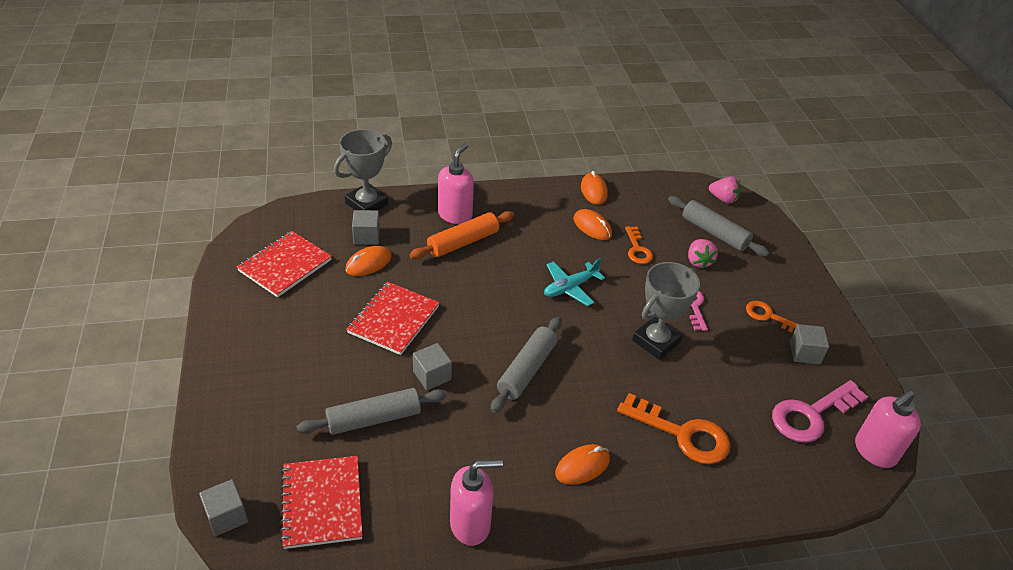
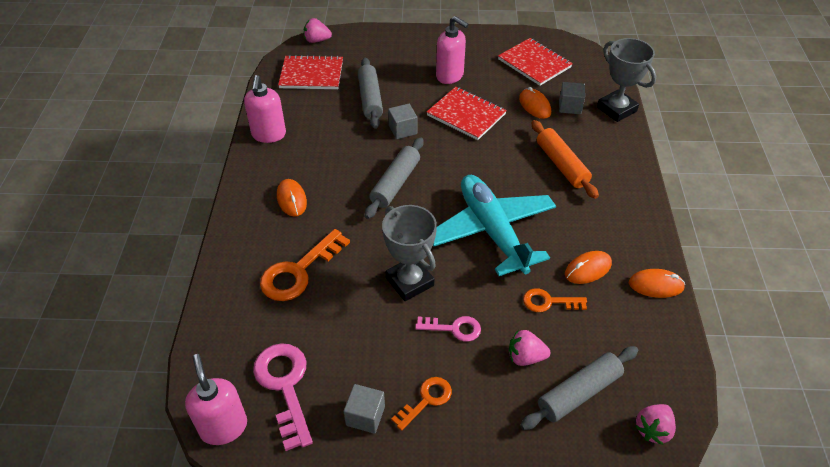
camera: 105 degrees right, 5 degrees up
(226, 516) = (317, 40): grey cube -> pink strawberry
(455, 215) = (603, 164): pink soap dispenser -> pink soap dispenser (450, 76)
(526, 370) = (395, 183): grey rolling pin -> grey rolling pin turned 75 degrees clockwise
(570, 287) = (492, 231): turquoise plane -> turquoise plane, size x1.97

